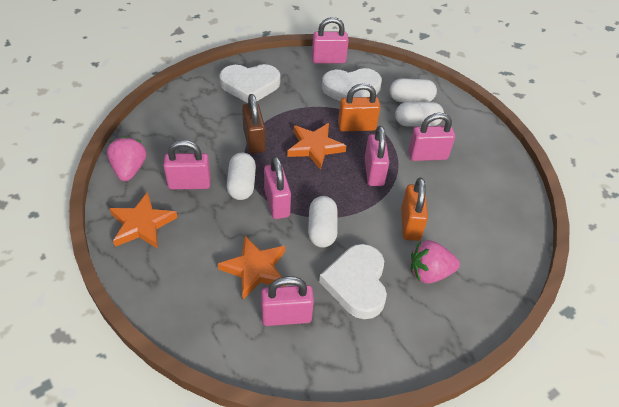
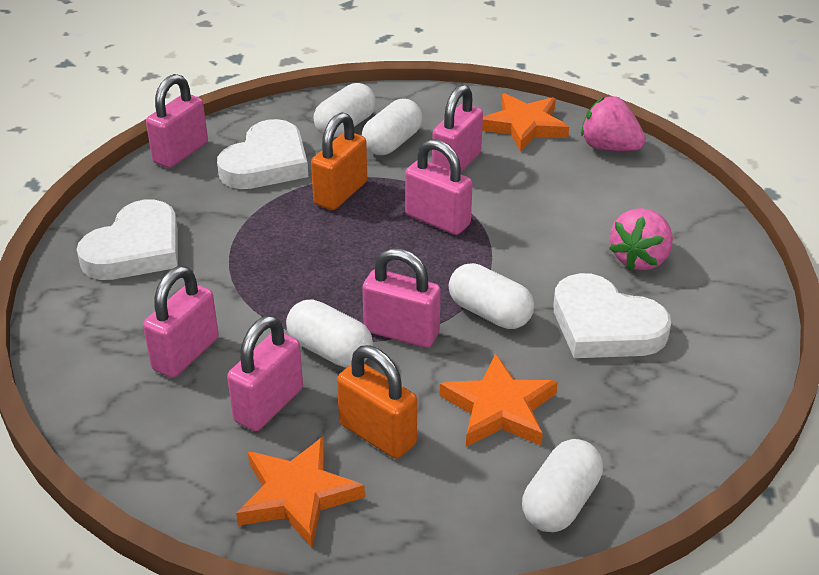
camera: 50 degrees left, 10 degrees down
(129, 169) = (161, 462): pink strawberry -> pink strawberry (609, 147)
(208, 327) = (560, 502): none -> white capsule
(254, 140) = (256, 298): brown padlock -> none
(286, 316) = (604, 415): pink padlock -> pink padlock (185, 354)
(315, 147) = (336, 248): orange star -> orange star (524, 126)
(410, 224) = (553, 235): orange padlock -> orange padlock (377, 434)

